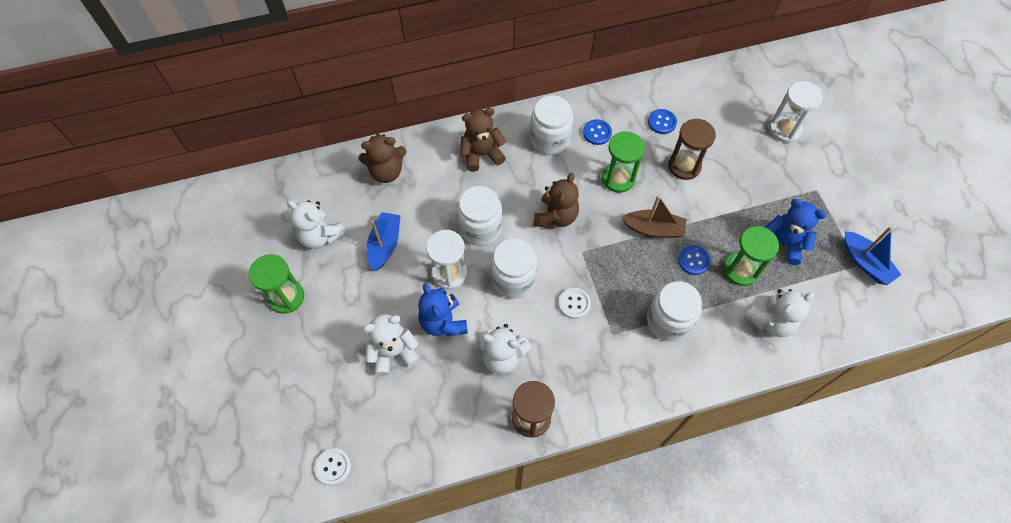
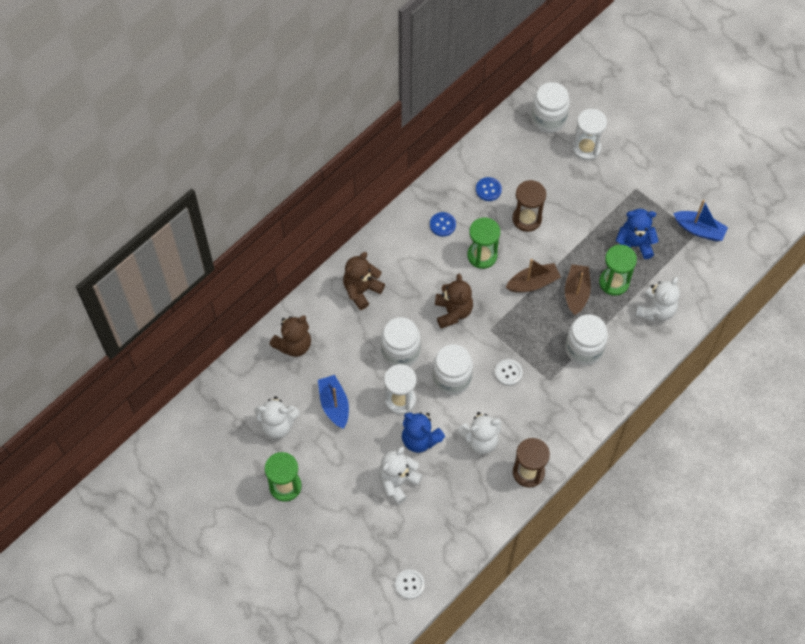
camera: 30 degrees left, 0 degrees up
(550, 139) = (408, 250): white jar -> white jar (548, 119)
(693, 260) = (576, 293): blue button -> brown boat

